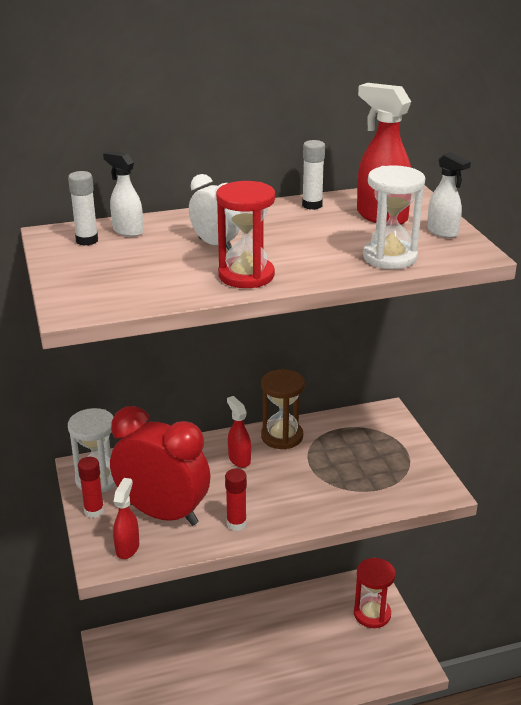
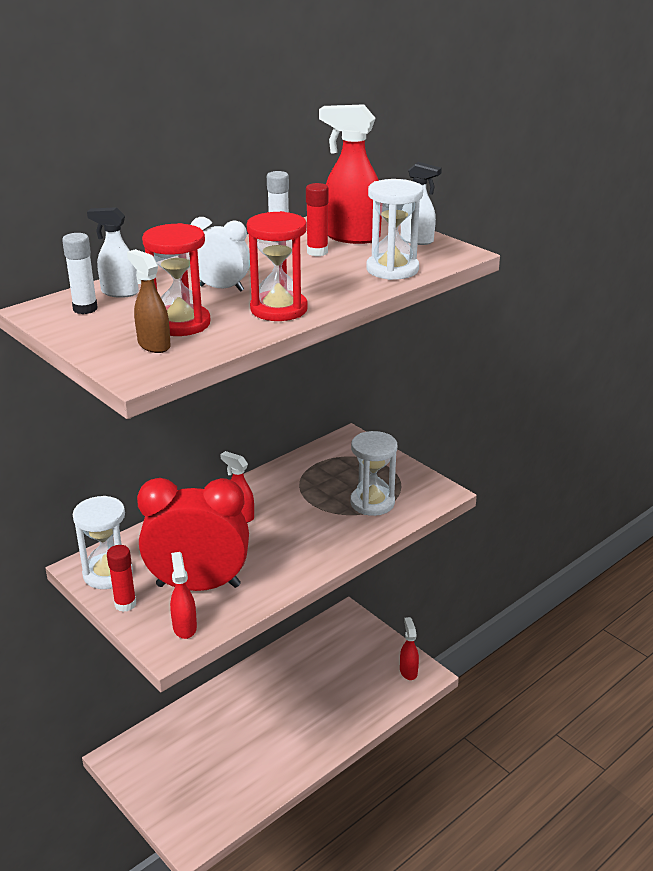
camera: 25 degrees left, 0 degrees up
(109, 286) = (153, 345): none -> brown spray bottle
(236, 523) = (277, 573): red glue stick -> red glue stick (317, 252)
(282, 436) = (267, 484): brown hourglass -> none
(367, 482) = (372, 503): none -> white hourglass
(372, 614) = (363, 643): red hourglass -> red hourglass (181, 323)
(401, 656) = (408, 671): none -> red spray bottle

